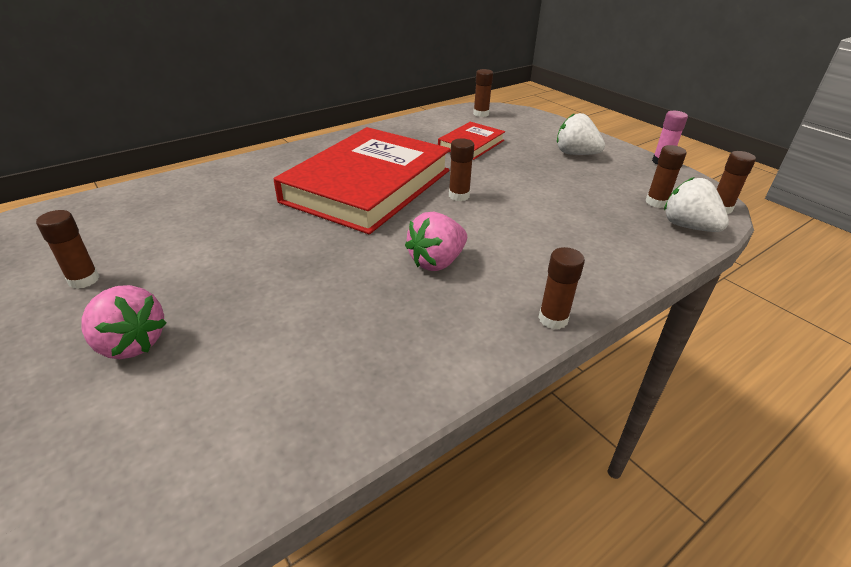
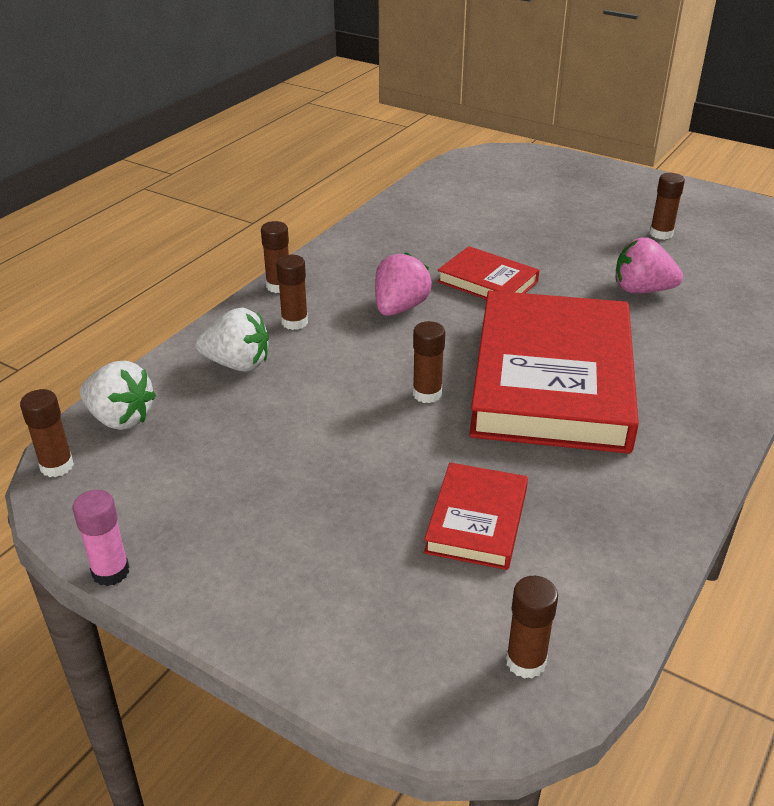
camera: 160 degrees right, 0 degrees up
(131, 344) = (561, 214): pink strawberry -> pink strawberry (642, 290)
(331, 268) = (487, 282): none -> red book
(575, 154) = (277, 548): white strawberry -> white strawberry (237, 364)
(656, 202) = (151, 454): brown glue stick -> brown glue stick (294, 322)

